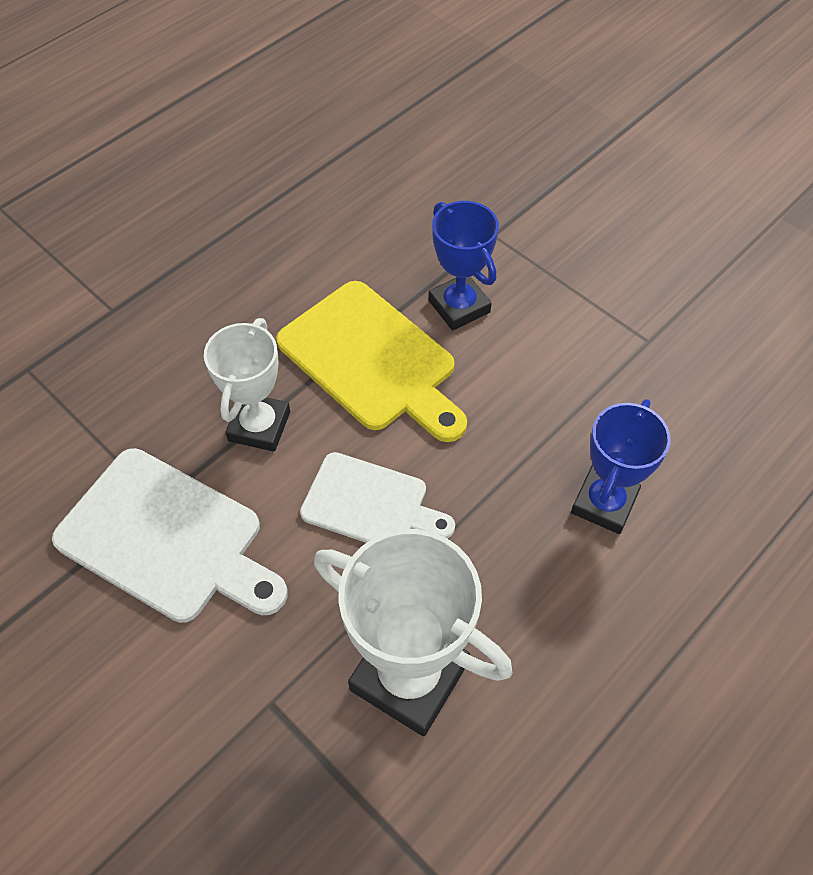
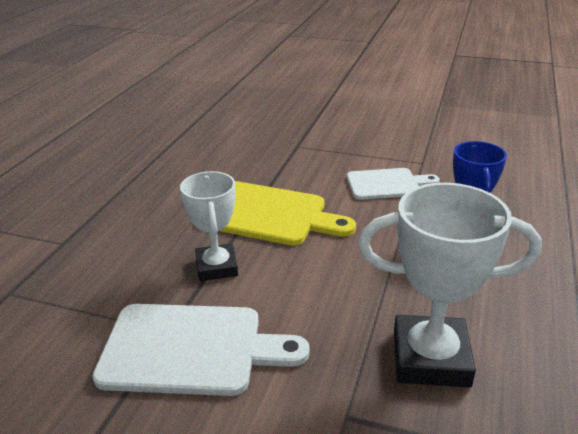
camera: 25 degrees left, 25 degrees down
(370, 504) = (325, 279): white cutting board -> white cutting board (387, 184)
(459, 306) = (303, 178): blue trophy -> none

